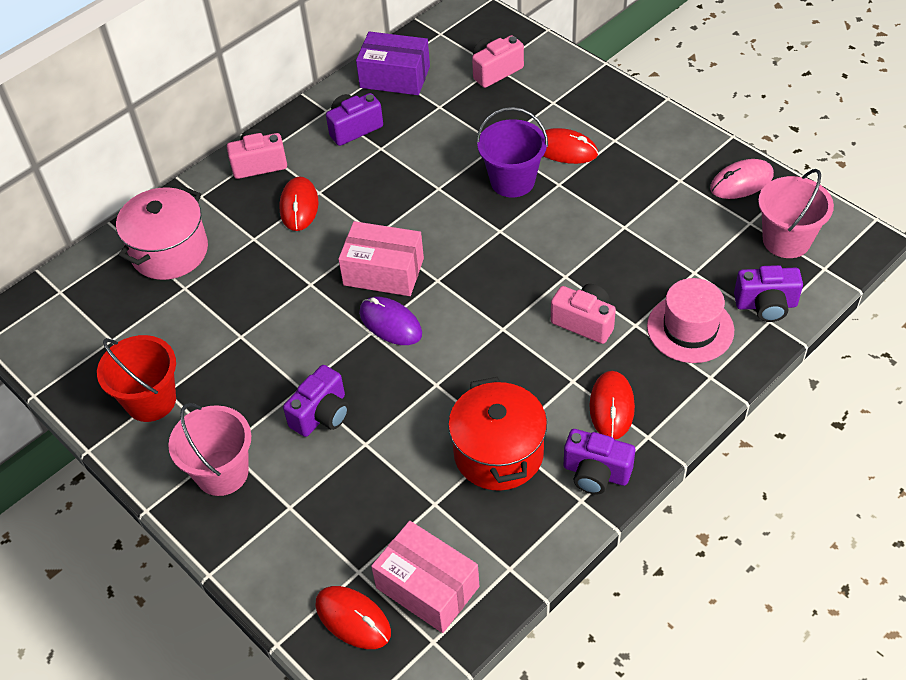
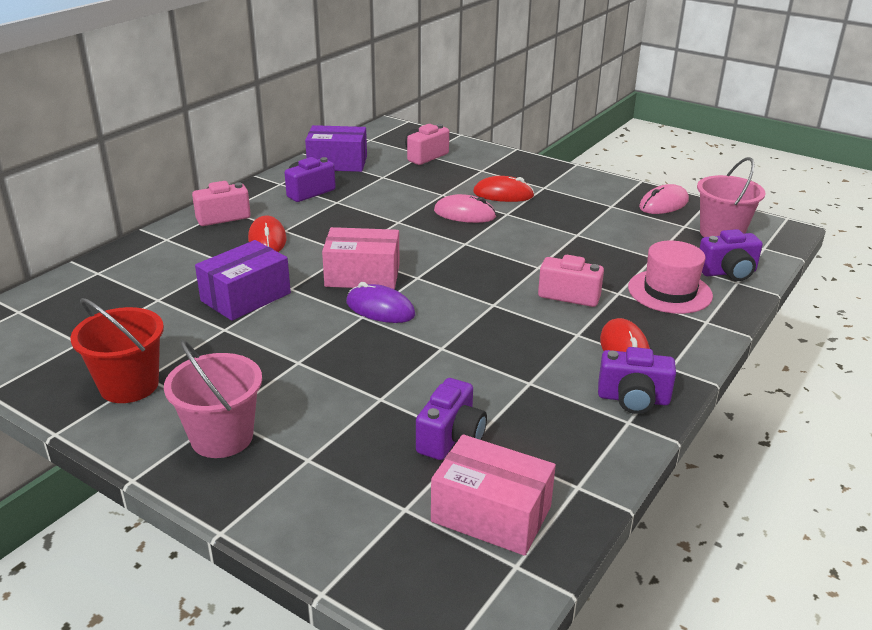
camera: 15 degrees left, 20 degrees down
(169, 251) = (139, 276): pink pot -> none
(266, 293) = (246, 297): none -> purple box
(322, 414) = (326, 380): purple camera -> purple camera (451, 438)
(353, 619) = (411, 555): red mouse -> none
(498, 453) = (526, 393): red pot -> none
(512, 181) = (464, 214): purple bucket -> pink mouse

